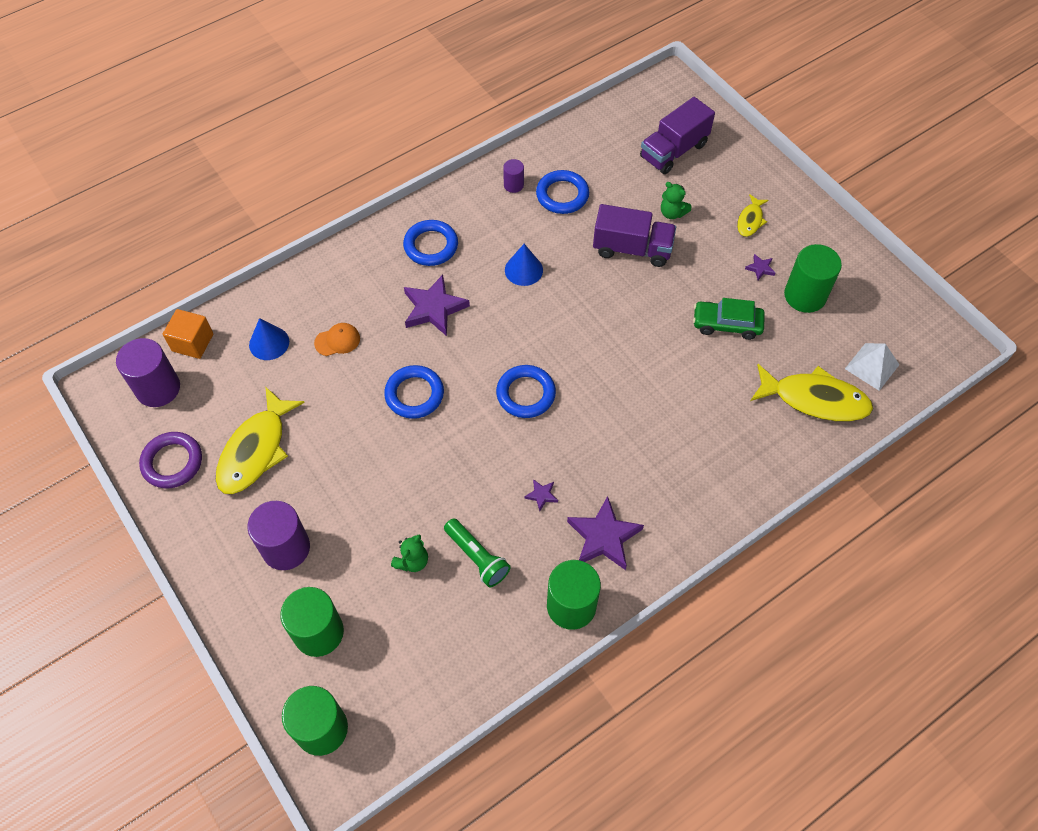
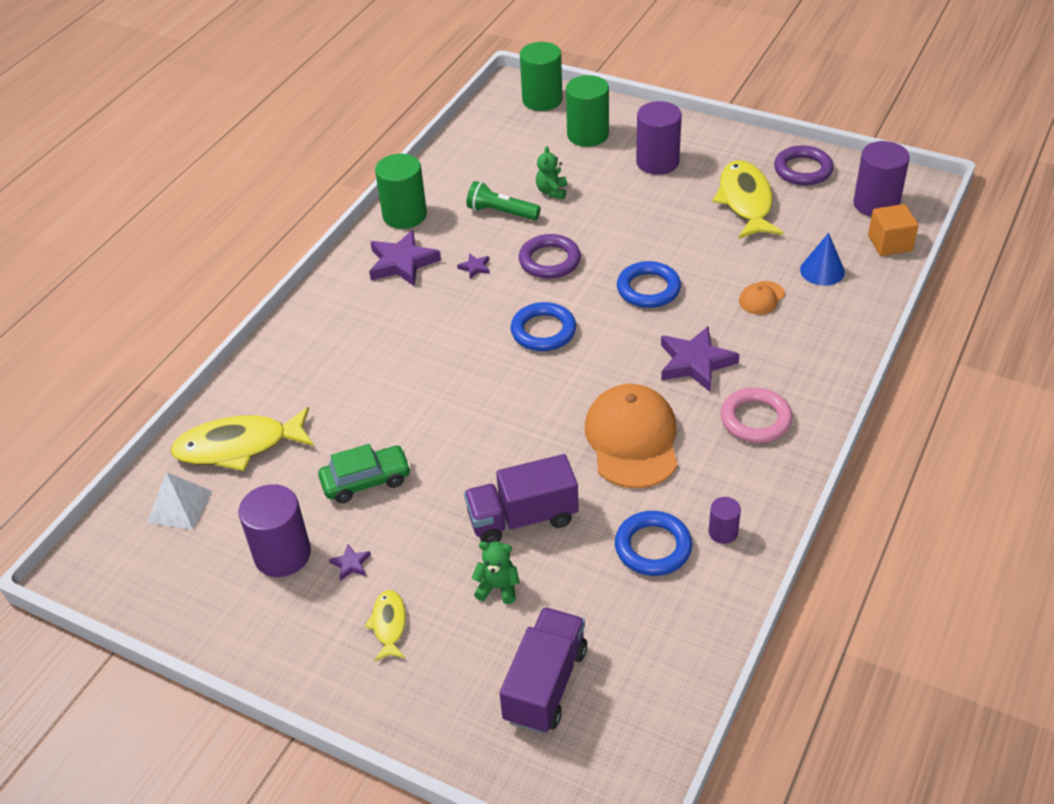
camera: 155 degrees right, 15 degrees down
(431, 246) = (755, 419): blue ring -> pink ring
(472, 469) = (549, 261): none -> purple ring
(523, 270) = (632, 439): blue cone -> orange cap
(805, 295) = (282, 554): green cylinder -> purple cylinder

